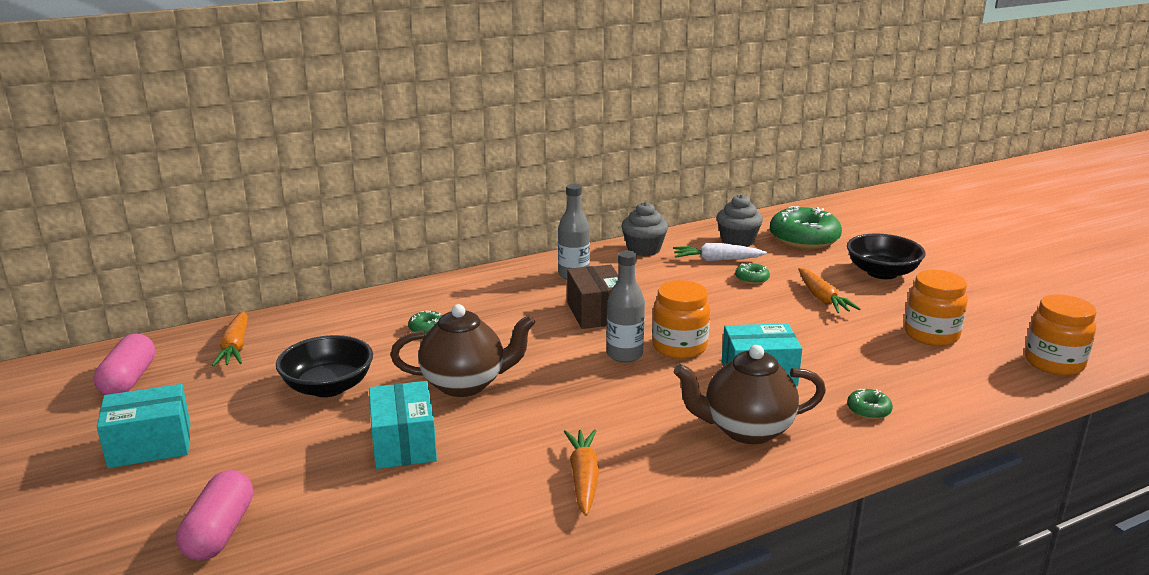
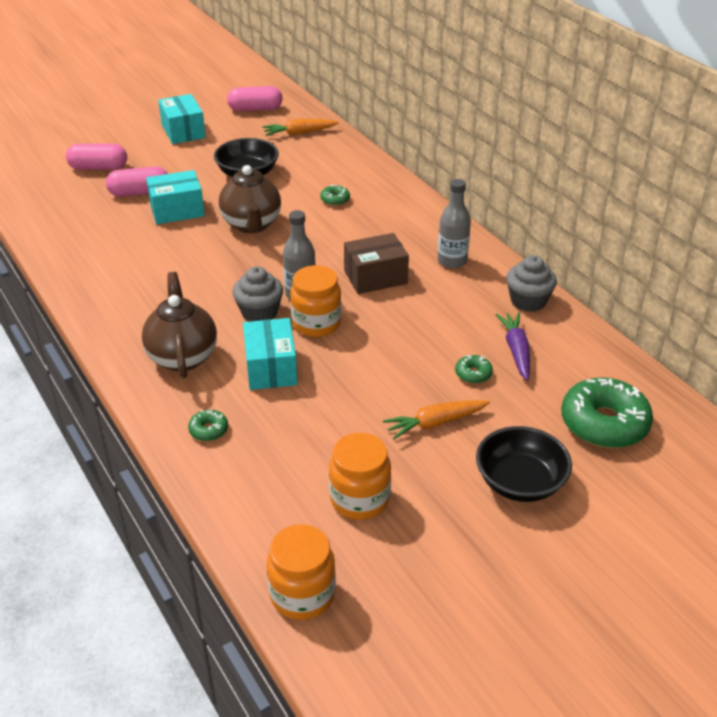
camera: 85 degrees right, 15 degrees up
(334, 481) = (139, 193): none -> pink capsule
(583, 478) = (130, 282): orange carrot -> none
(717, 260) = (516, 351): white carrot -> purple carrot
(737, 241) = (576, 368): grey cupcake -> grey cupcake (259, 312)

